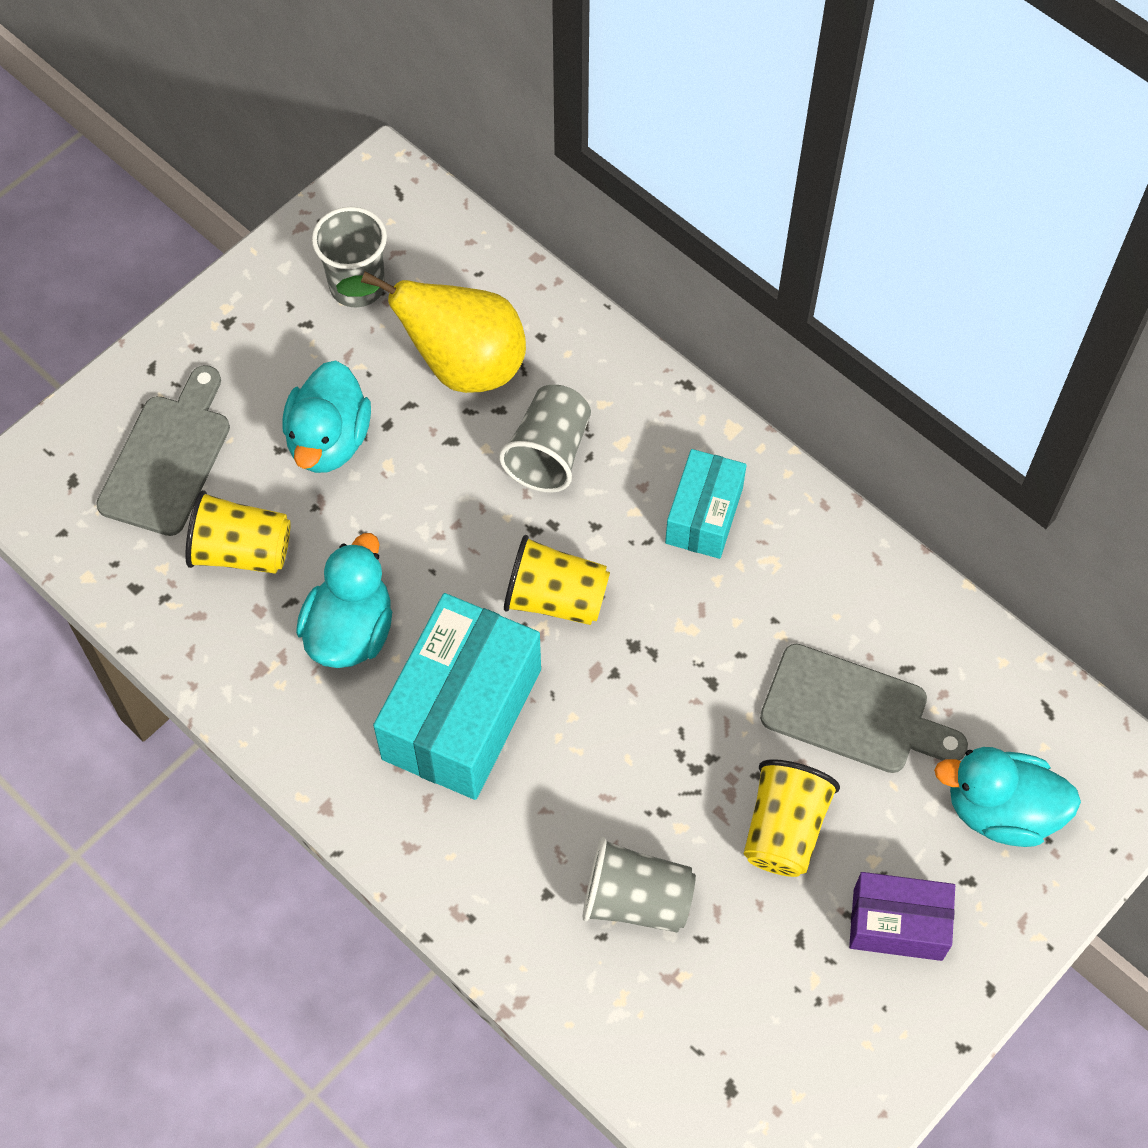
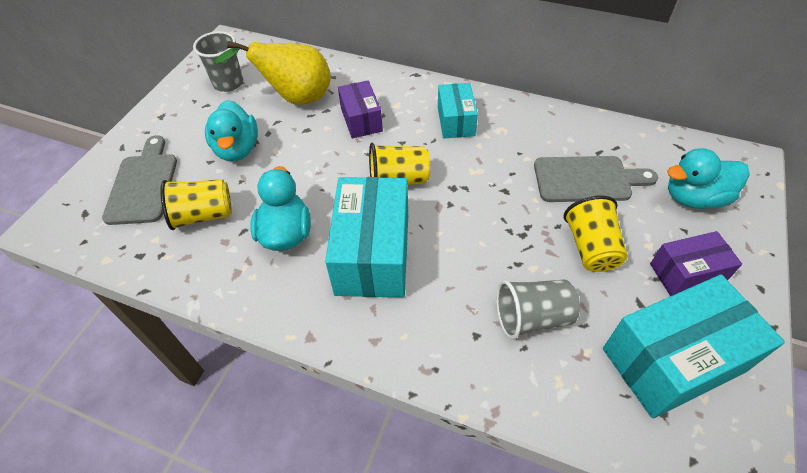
camera: 20 degrees left, 10 degrees down
(549, 453) = (361, 120): grey cup -> purple box
(790, 1032) = (673, 360): none -> turquoise box

